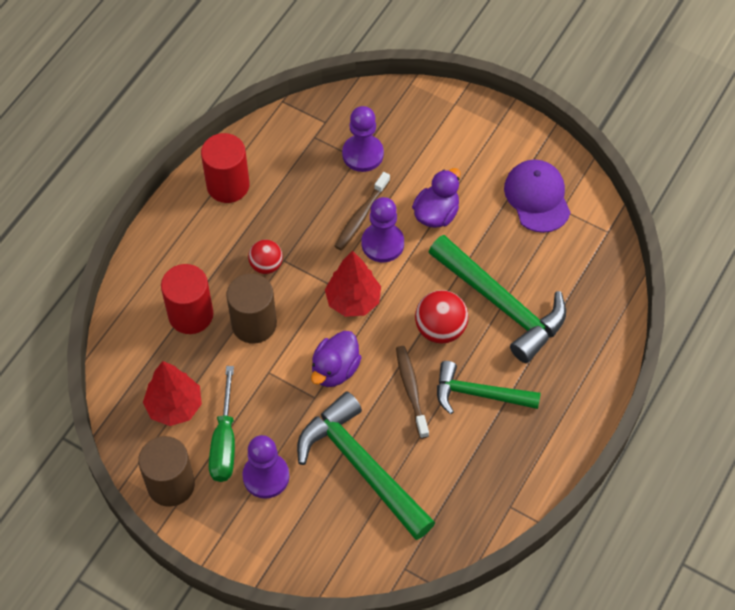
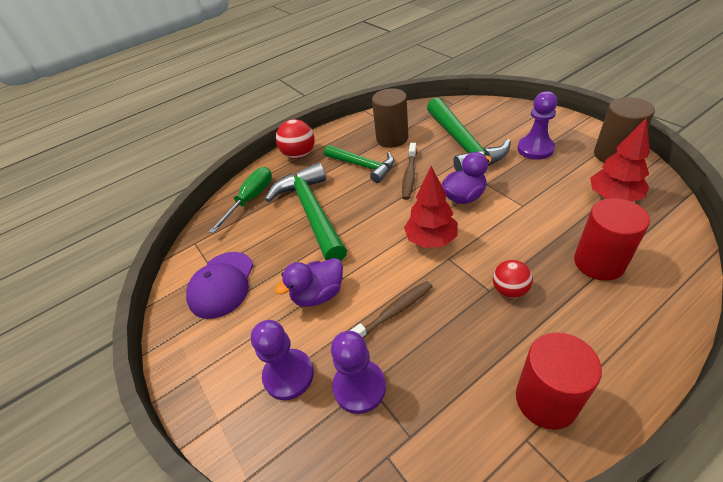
camera: 150 degrees left, 15 degrees down
(224, 442) = (567, 170): green screwdriver -> green screwdriver (251, 199)
(254, 324) = (531, 241): brown cylinder -> brown cylinder (392, 138)
(382, 244) = (383, 280): purple pawn -> purple pawn (288, 375)
(440, 329) = (368, 206): red ball -> red ball (299, 155)

